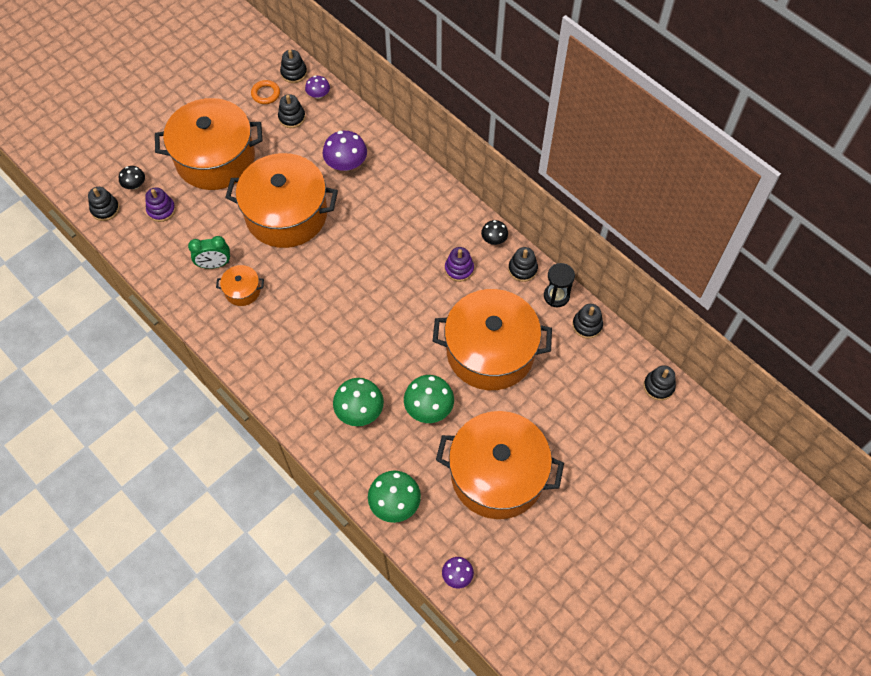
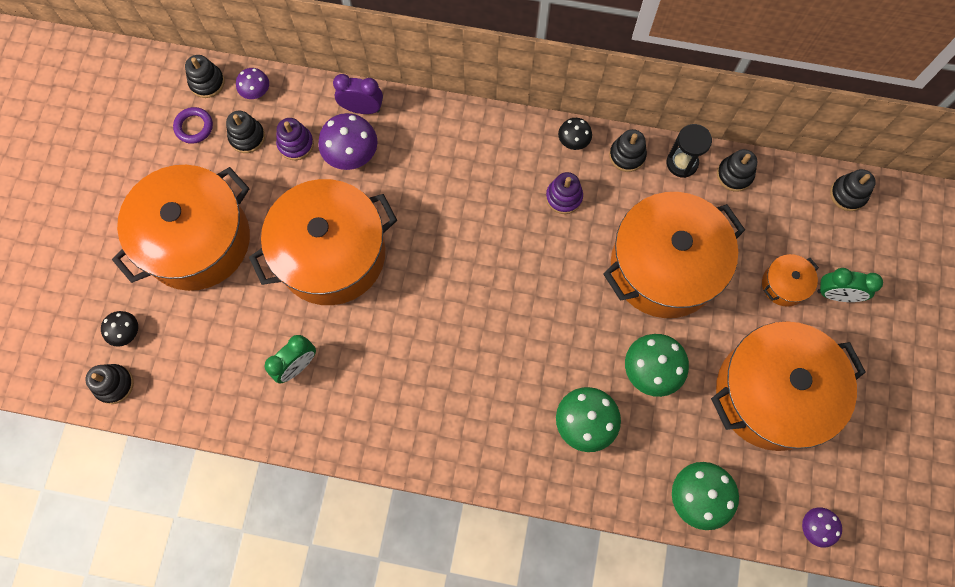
camera: 35 degrees left, 10 degrees up
(161, 210) = (183, 342): purple stacking toy -> purple stacking toy (296, 144)
(242, 290) = (353, 375): orange pot -> orange pot (784, 284)
(266, 94) = (194, 127): orange ring -> purple ring
(374, 141) = (362, 108): none -> purple clock
(595, 443) = (836, 294): none -> green clock

